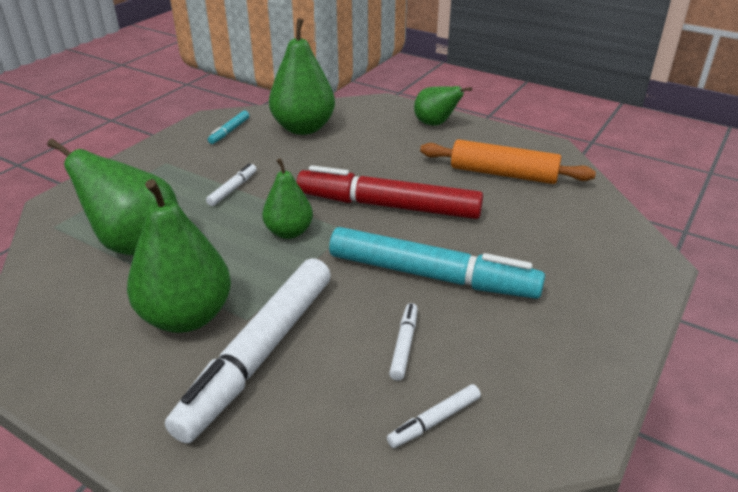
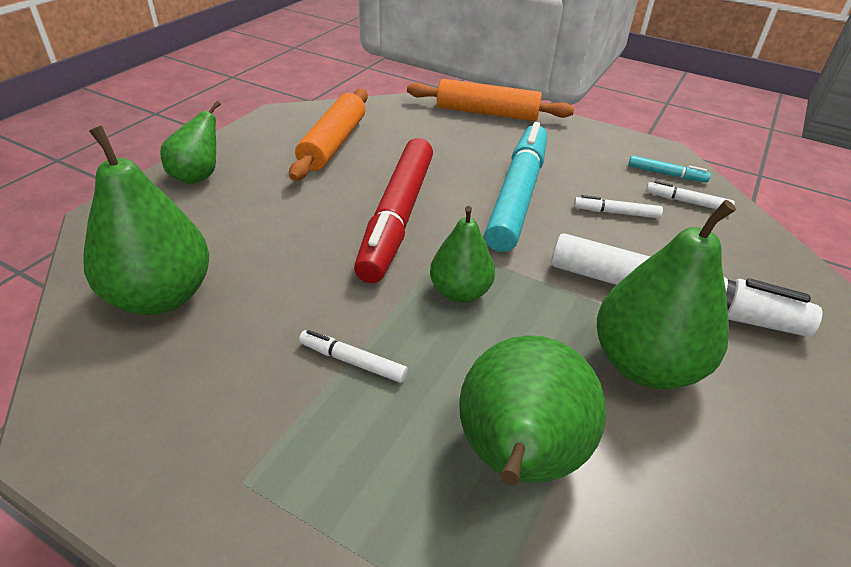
camera: 95 degrees left, 5 degrees up
(229, 131) = (135, 396): turquoise marker -> turquoise marker (666, 174)
(434, 421) = (687, 202): white marker -> white marker turned 150 degrees clockwise
(618, 271) = (487, 113): none -> orange rolling pin

